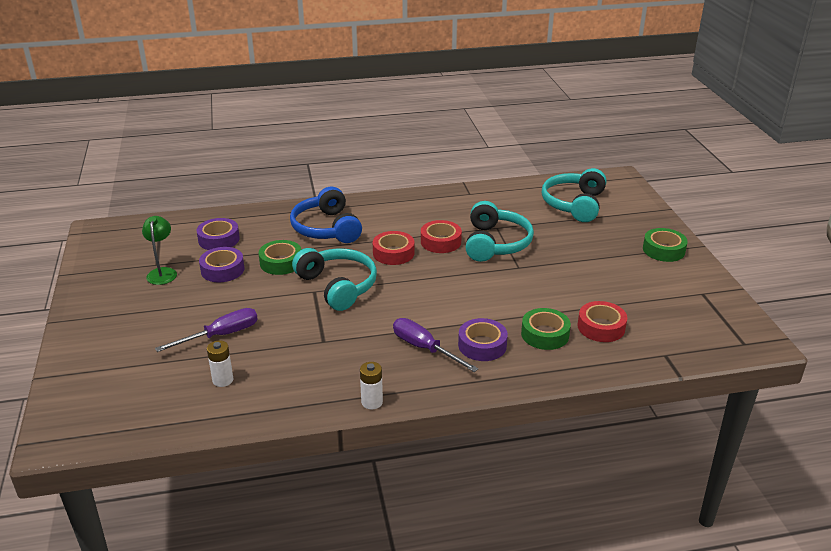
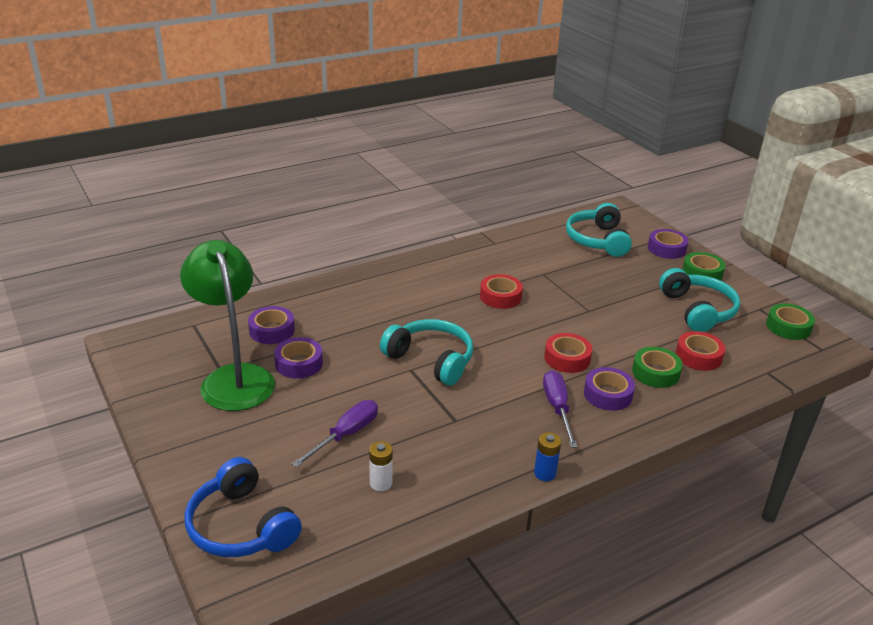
camera: 20 degrees left, 0 degrees up
(162, 272) = (234, 378): green lamp -> green lamp, size x2.16
(281, 262) = (356, 345): green tape -> green tape (788, 327)
(327, 228) = (378, 300): blue headphones -> blue headphones (241, 526)
(372, 402) = (545, 473): white battery -> blue battery
(393, 253) = (463, 316): red tape -> red tape (567, 358)
(424, 348) = (557, 408): purple screwdriver -> purple screwdriver turned 60 degrees clockwise
(495, 243) = (552, 290): turquoise headphones -> turquoise headphones (697, 310)
(642, 222) = (666, 249): none -> purple tape

